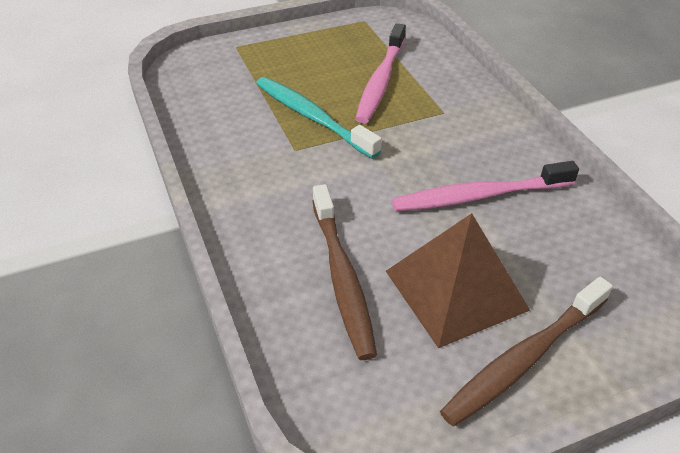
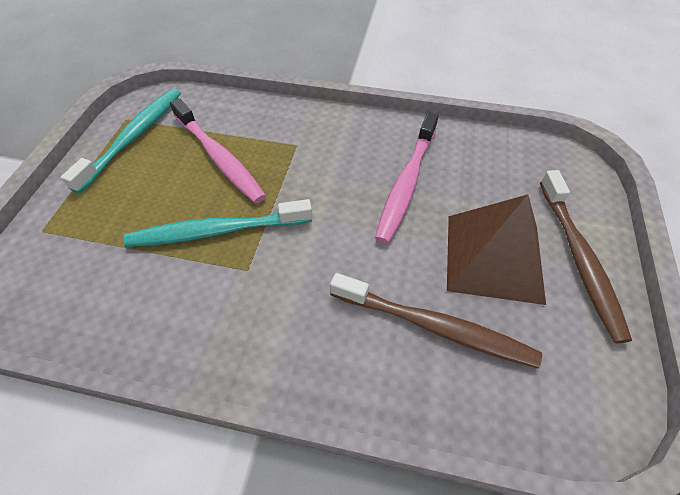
camera: 55 degrees left, 10 degrees up
(352, 33) = (134, 137): none -> turquoise toothbrush

